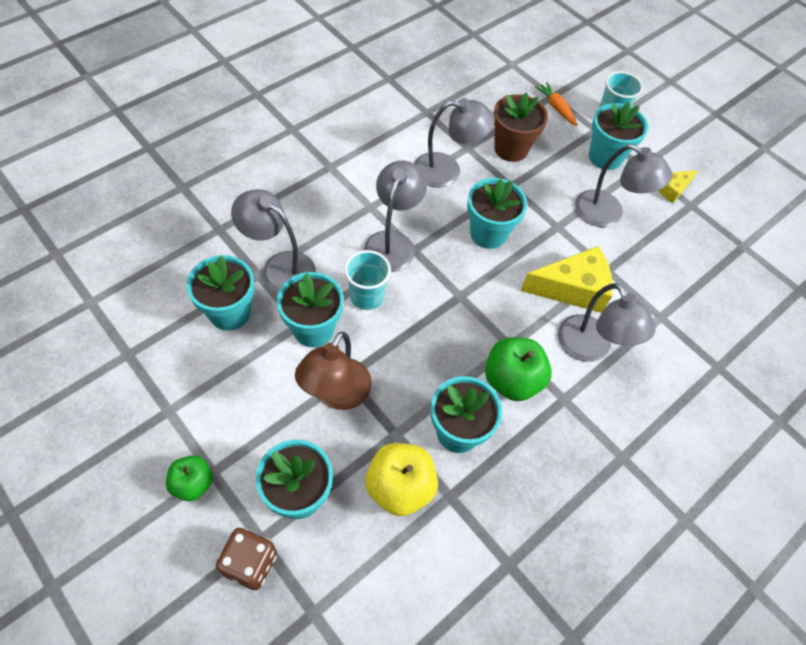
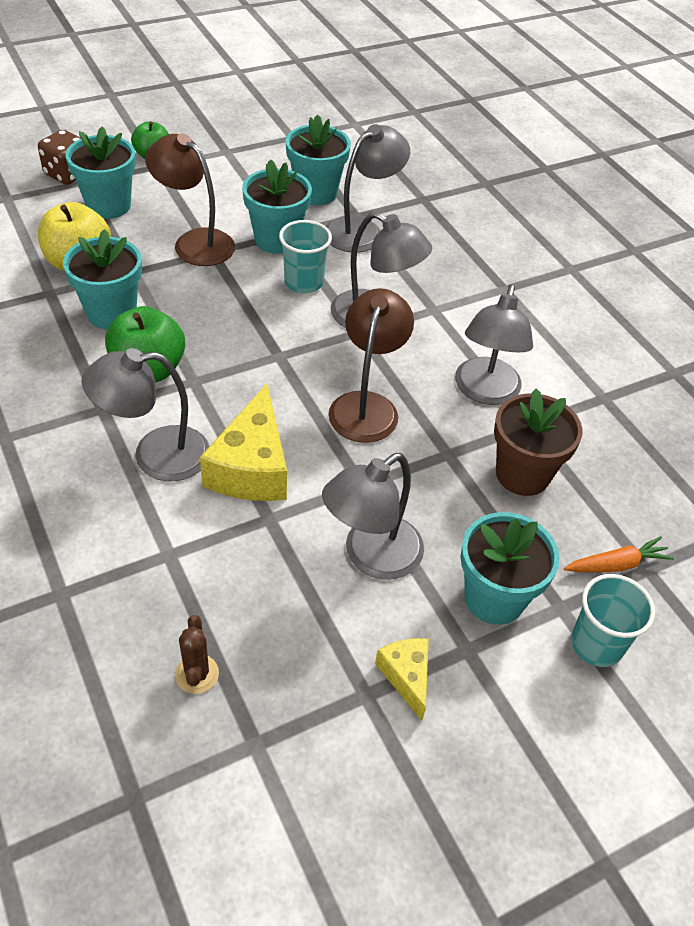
camera: 105 degrees right, 10 degrees down
(488, 233) = (366, 406): turquoise flower pot -> brown lamp
(724, 280) = (197, 674): none -> brown cactus

